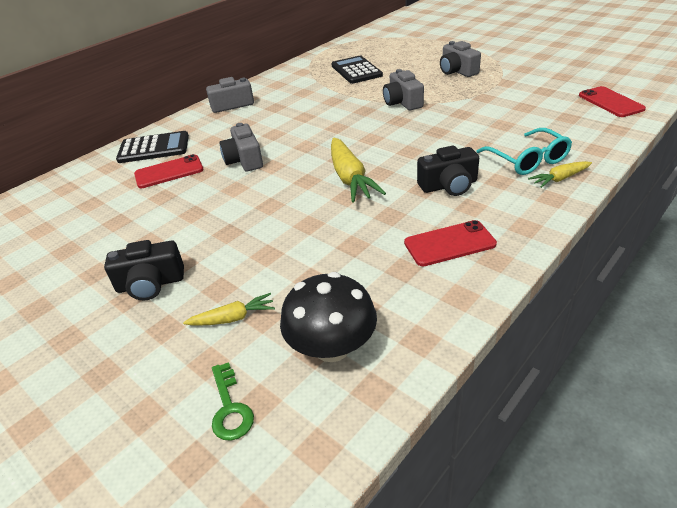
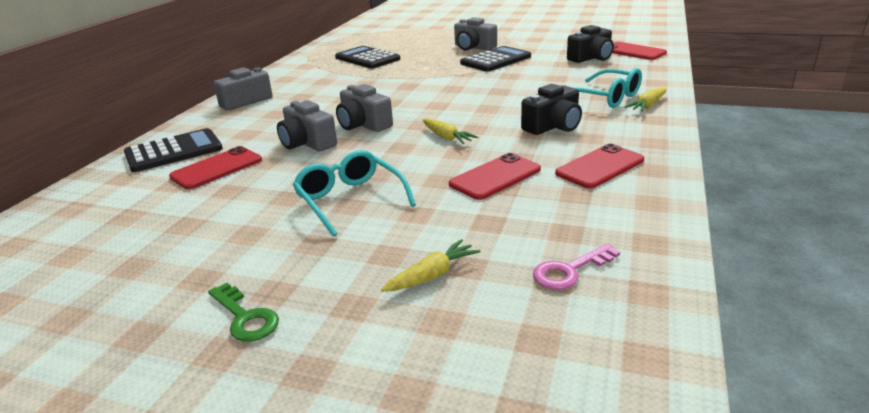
camera: 25 degrees left, 10 degrees down
(150, 284) = (293, 271): black camera -> black camera (591, 58)
(230, 408) = (511, 353): green key -> green key (245, 317)
(232, 227) = (350, 200): none -> turquoise glasses
(332, 347) = (570, 270): black mushroom -> pink key
(350, 178) = (447, 137): yellow carrot -> yellow carrot, size x0.55
(354, 232) = (495, 177): none -> red phone
(402, 102) = (442, 75): grey camera -> grey camera (363, 124)
(464, 91) = (496, 60): none -> black calculator

